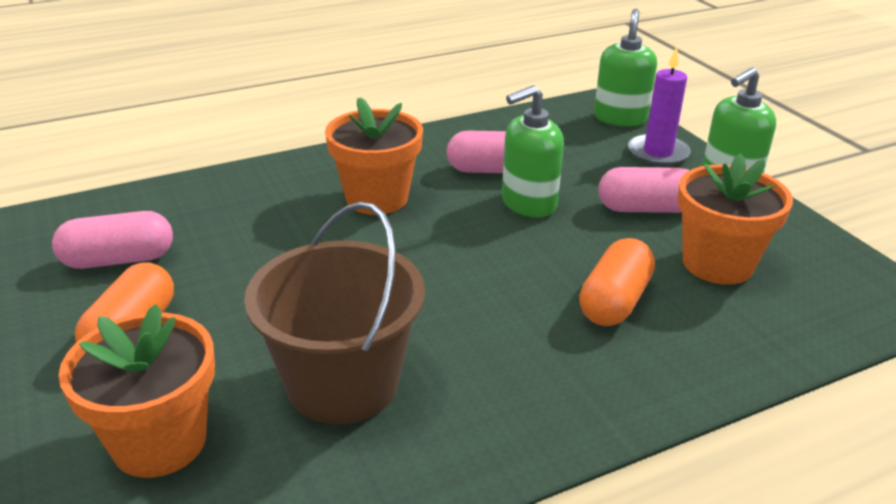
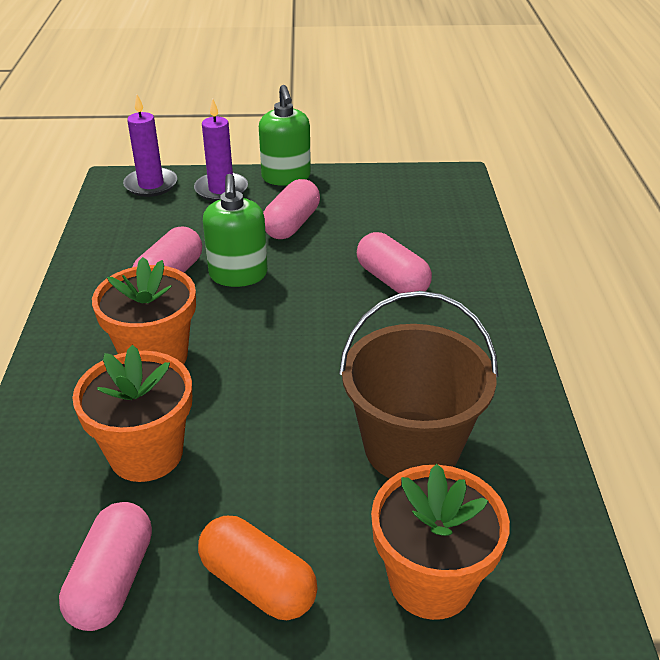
camera: 65 degrees left, 5 degrees up
(614, 301) = (392, 280): orange capsule -> pink capsule
(620, 118) = (151, 185): green soap dispenser -> purple candle
(717, 264) = (379, 223): orange flower pot -> orange flower pot (146, 453)

